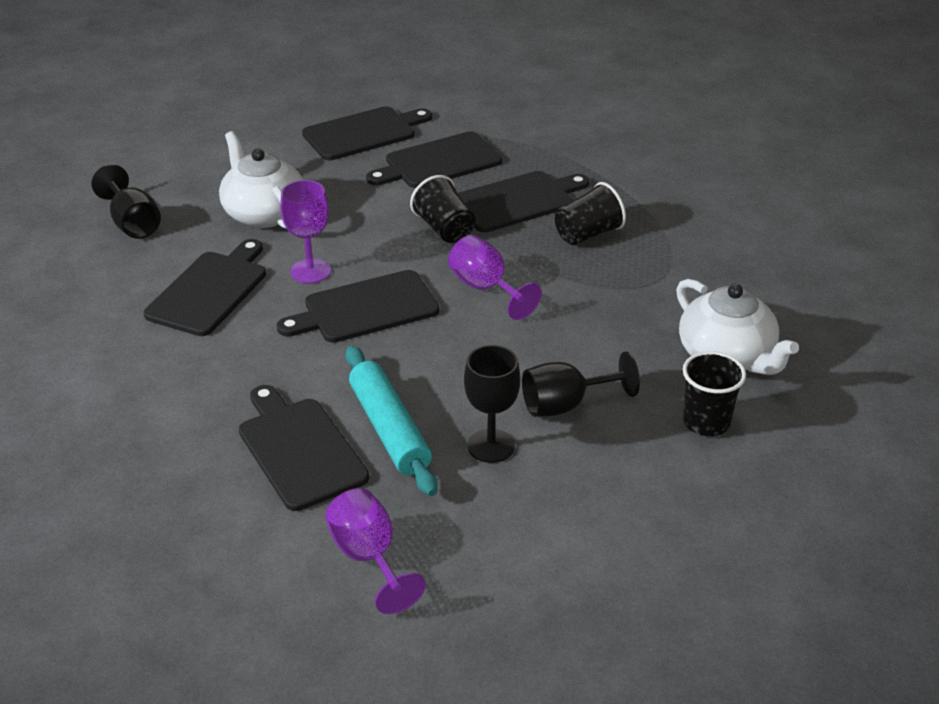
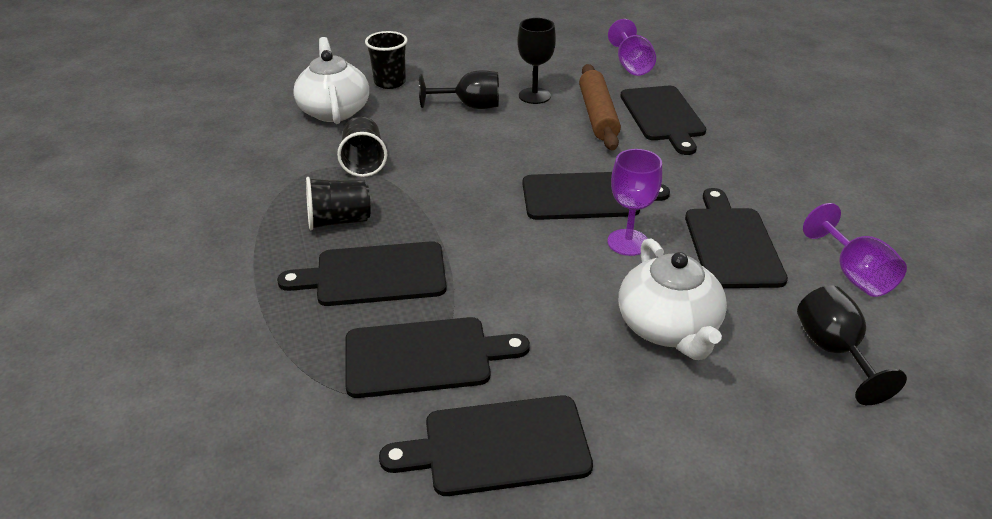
camera: 160 degrees left, 0 degrees up
(210, 291) = (731, 244): black cutting board -> black cutting board turned 135 degrees clockwise
(389, 429) = (598, 115): turquoise rolling pin -> brown rolling pin
(444, 229) = (473, 258): black cup -> black cup (364, 162)
(486, 289) = (471, 191): purple goblet -> purple goblet (853, 274)

